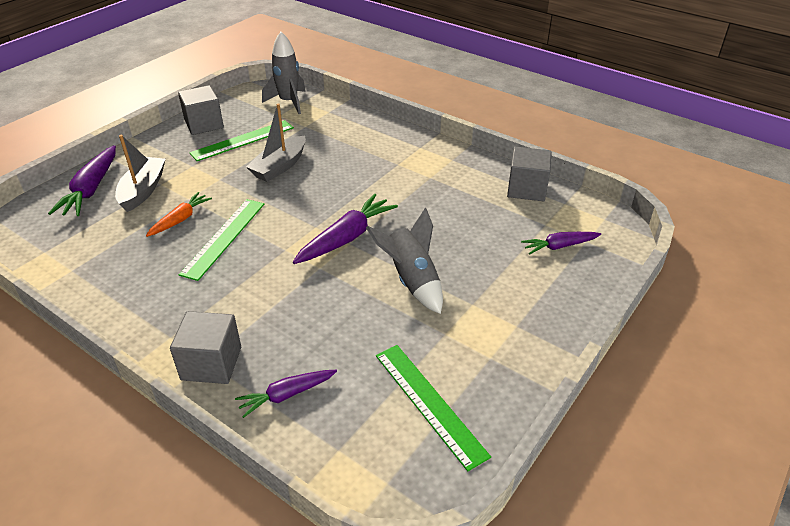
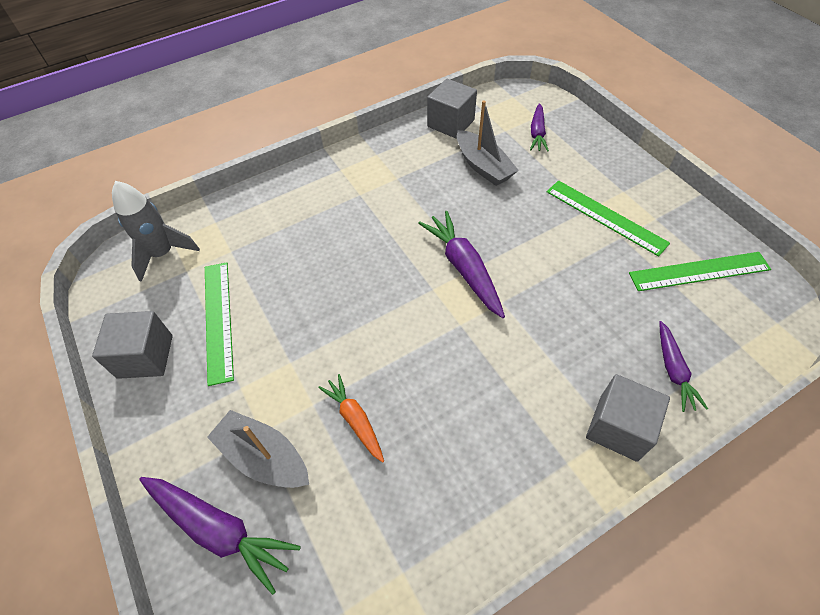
camera: 65 degrees left, 15 degrees up
(224, 237) = (413, 378): green ruler -> green ruler (605, 217)
(279, 166) = (302, 295): grey boat -> grey boat (483, 166)
(412, 280) = (546, 238): grey rocket -> none

